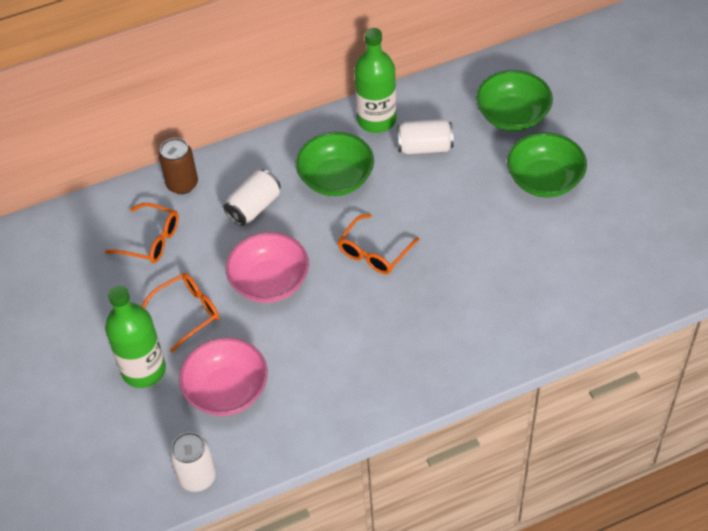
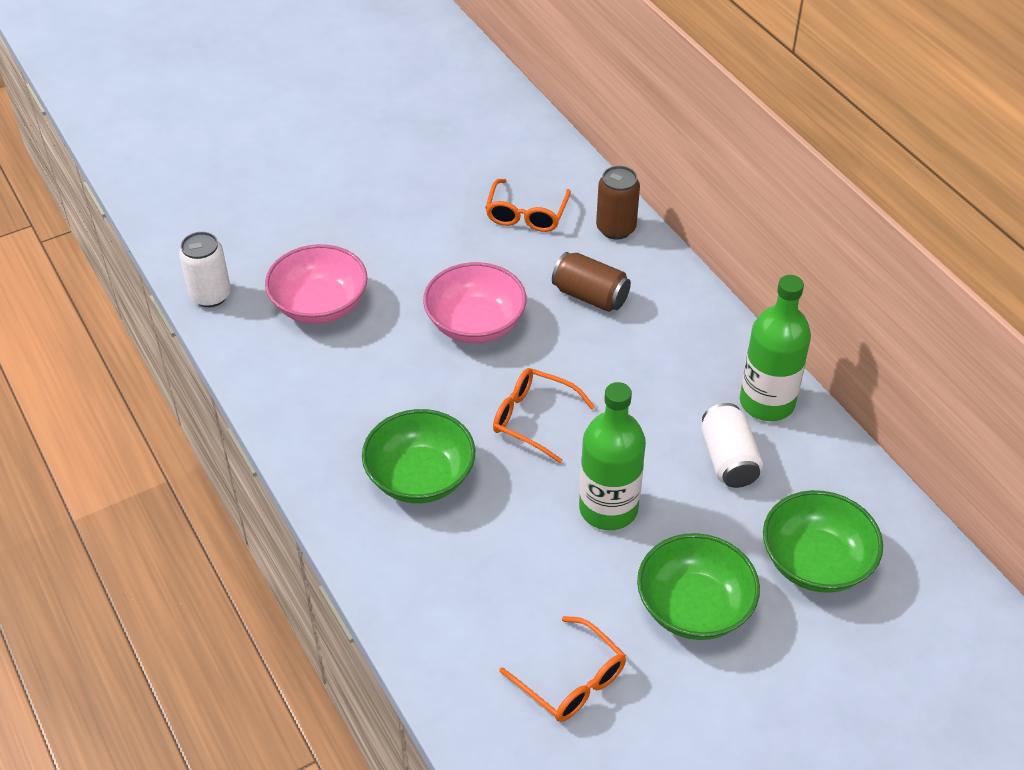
camera: 80 degrees right, 5 degrees down
(144, 370) = (346, 235): green bottle -> green bottle (608, 508)
(187, 312) = (426, 258): orange glasses -> orange glasses (571, 680)
(254, 207) = (590, 296): white can -> brown can
(336, 179) = (651, 369): green bowl -> green bowl (420, 477)

